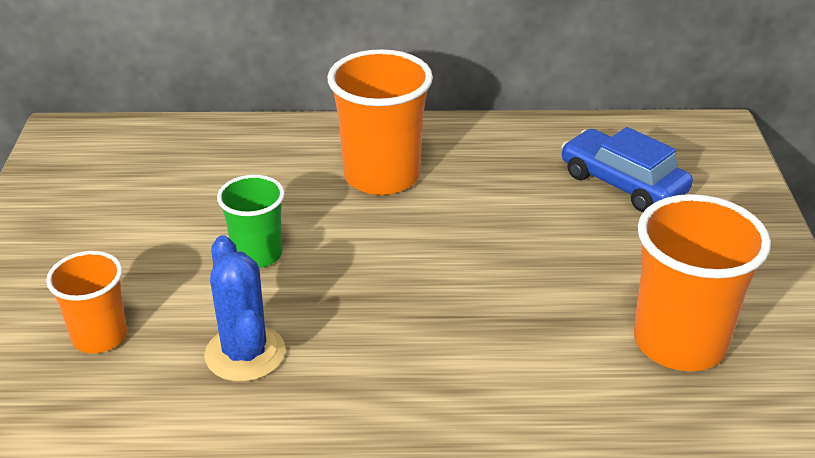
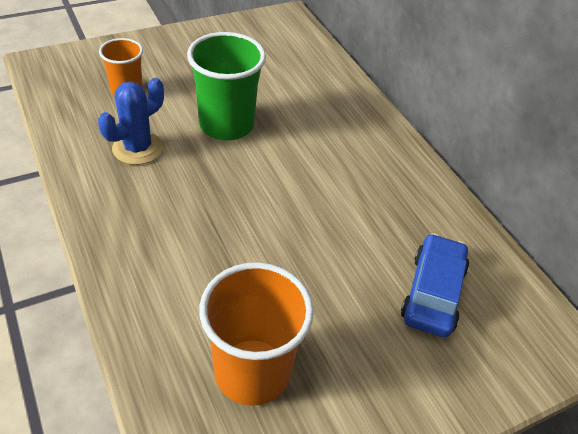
camera: 60 degrees right, 10 degrees up
(257, 254) = (226, 125): green cup -> green cup, size x1.68
(381, 176) = (342, 154): orange cup -> none

